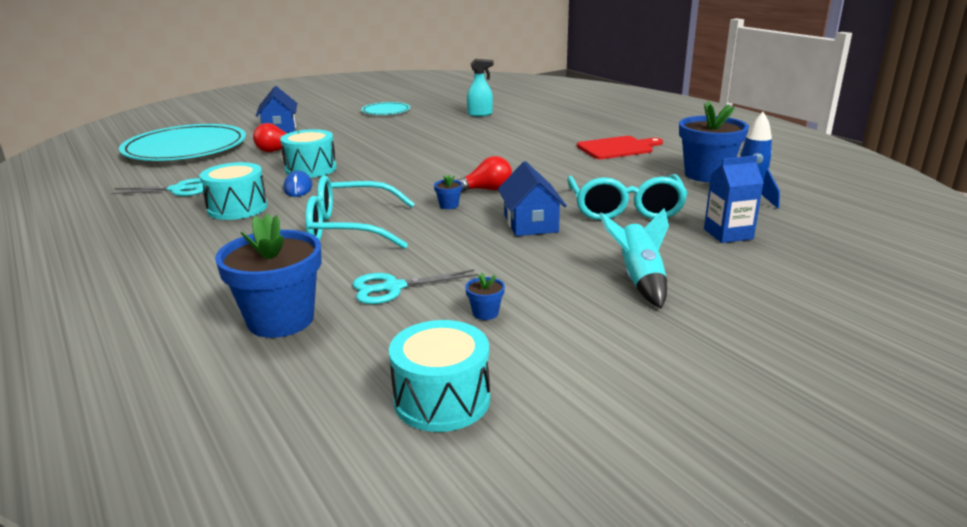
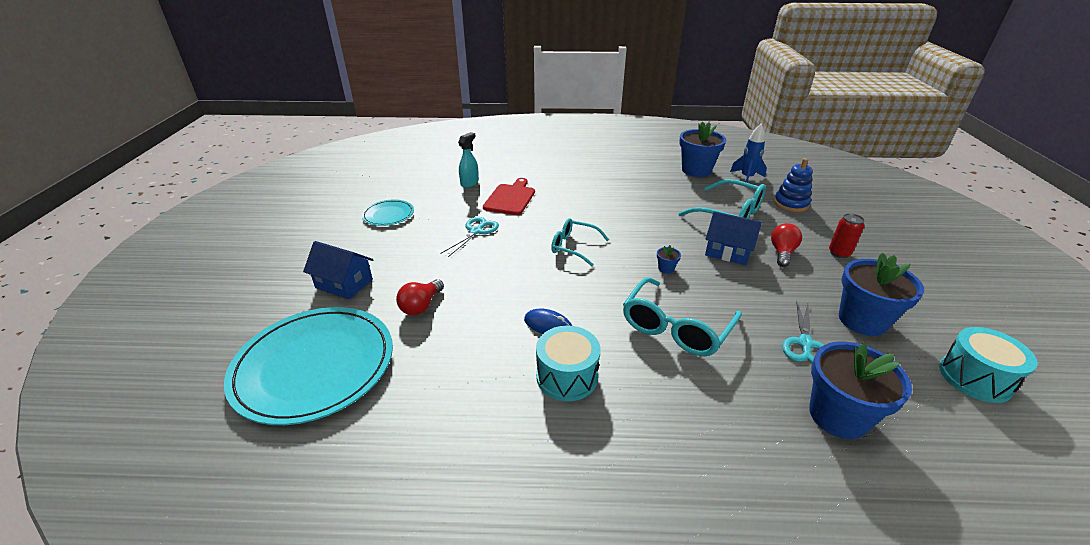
camera: 55 degrees left, 10 degrees up
(178, 190) = (464, 405): turquoise scissors -> turquoise scissors (476, 231)
(311, 169) = (504, 303): turquoise drum -> none
(431, 167) = (574, 247): none -> turquoise glasses
(485, 313) = (862, 320): blue flower pot -> blue flower pot, size x2.49
(486, 190) = (649, 244): red light bulb -> red light bulb (782, 253)
(617, 148) = (618, 172): red cutting board -> red cutting board (510, 198)
(639, 280) = (839, 253): turquoise rocket -> red can
(728, 234) = (791, 204): blue carton -> blue stacking toy

